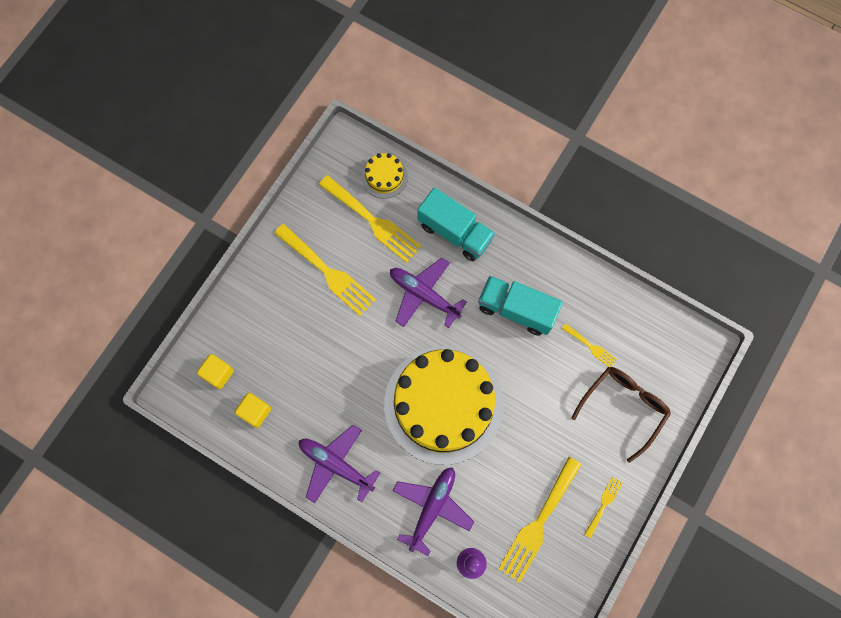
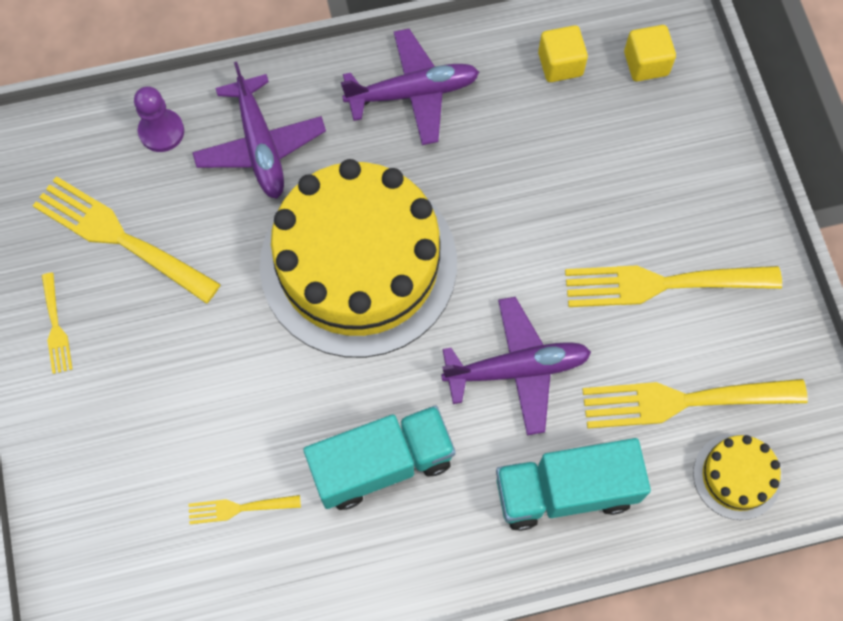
camera: 135 degrees right, 5 degrees down
(538, 523) = (119, 237): yellow fork -> yellow fork turned 45 degrees counterclockwise
(624, 407) = (126, 468): brown glasses -> none

